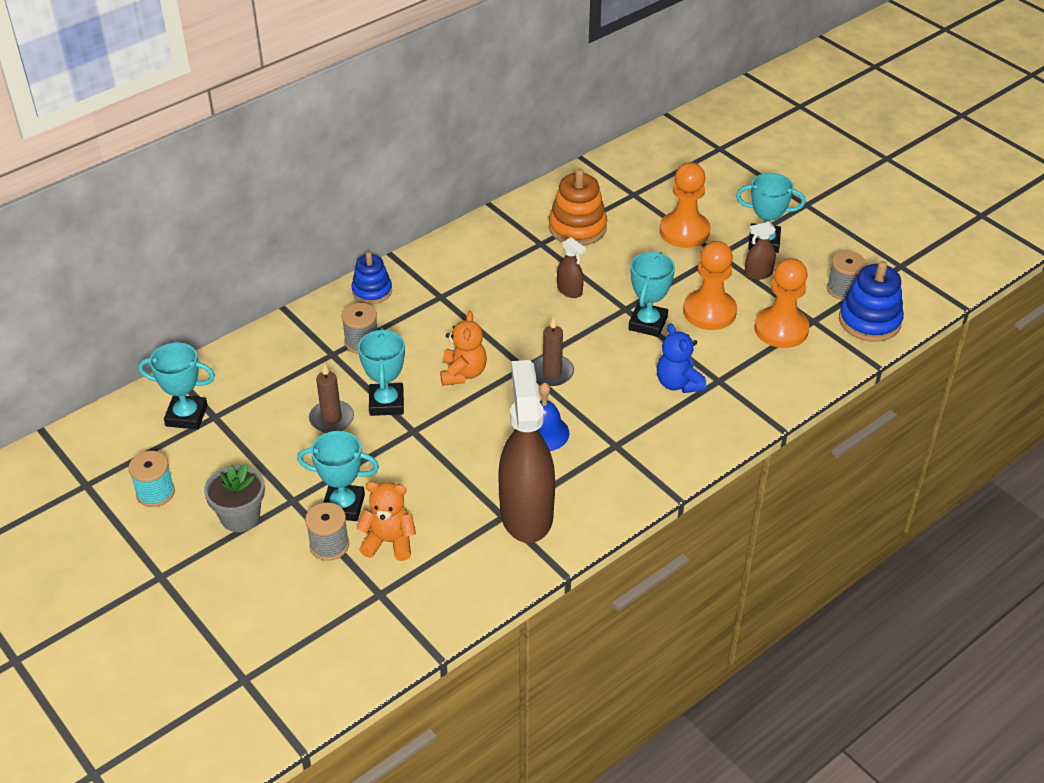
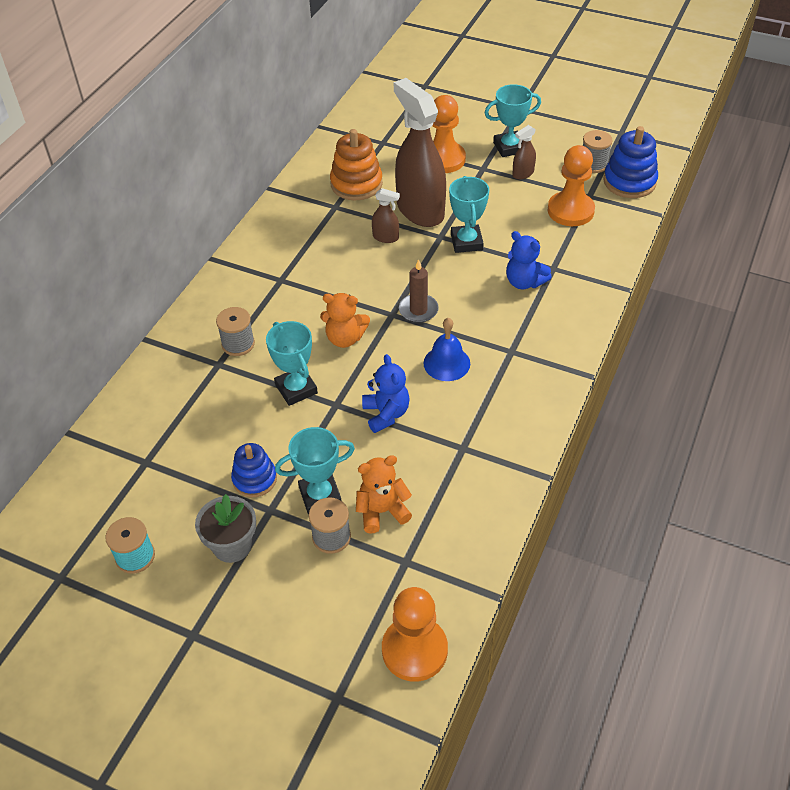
camera: 25 degrees left, 5 degrees up
(186, 416) = (118, 472): turquoise trophy -> none
(331, 419) = (256, 422): brown candle -> none
(372, 291) = (217, 296): blue stacking toy -> blue stacking toy (254, 479)
(453, 457) = (386, 414): none -> blue teddy bear
(463, 373) = (345, 338): orange teddy bear -> orange teddy bear turned 120 degrees clockwise
(526, 514) = (480, 438): brown spray bottle -> brown spray bottle (420, 210)
(709, 311) = (507, 216): orange pawn -> orange pawn (414, 650)

